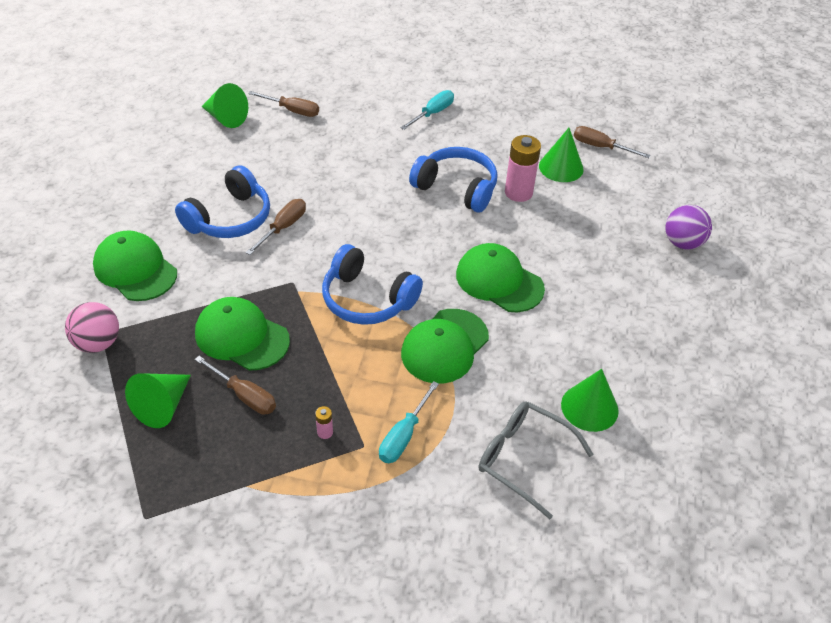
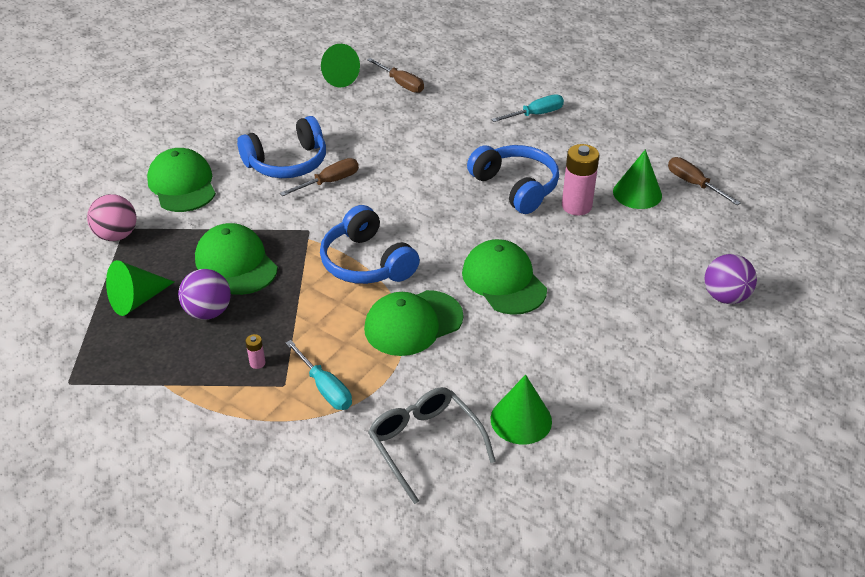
camera: 25 degrees right, 5 degrees down
(245, 395) = (208, 312): brown screwdriver -> purple ball
(403, 436) = (325, 388): turquoise screwdriver -> turquoise screwdriver turned 90 degrees counterclockwise

